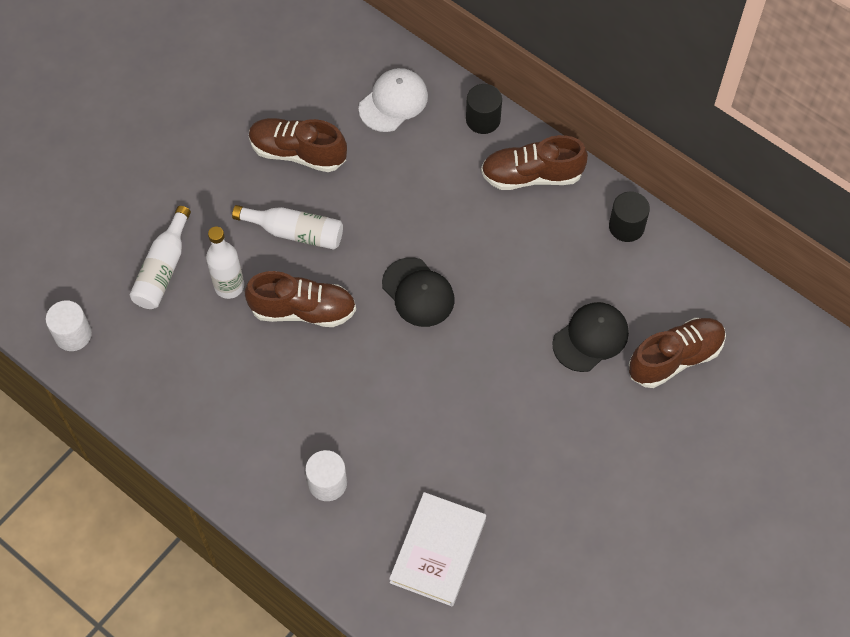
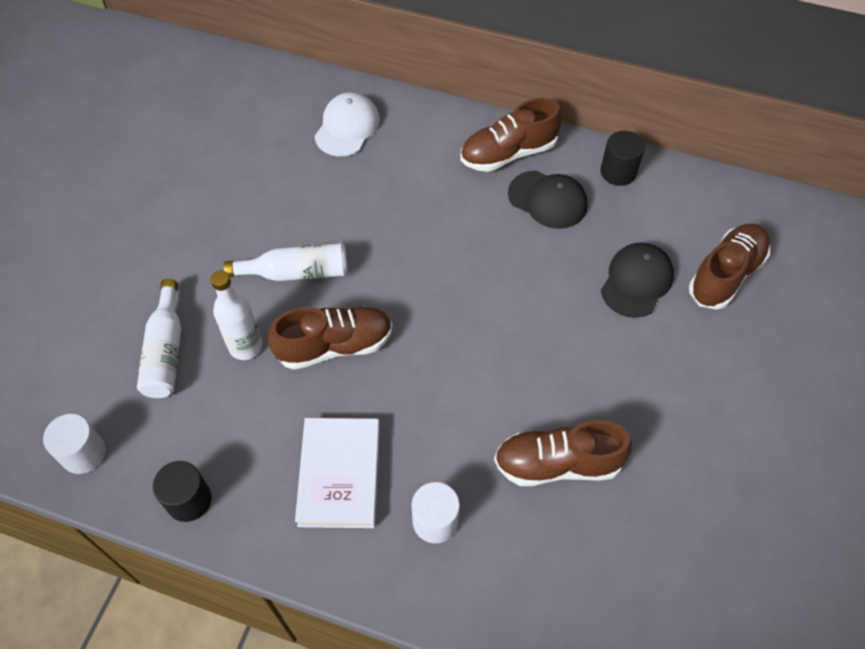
camera: 20 degrees left, 5 degrees down
(298, 153) = (270, 198): brown shoe -> brown shoe (557, 464)
(418, 292) = (447, 291): black cap -> black cap (547, 200)
(438, 551) = (588, 554): white book -> white book (339, 474)
(483, 119) = (439, 119): black cylinder -> black cylinder (189, 500)

